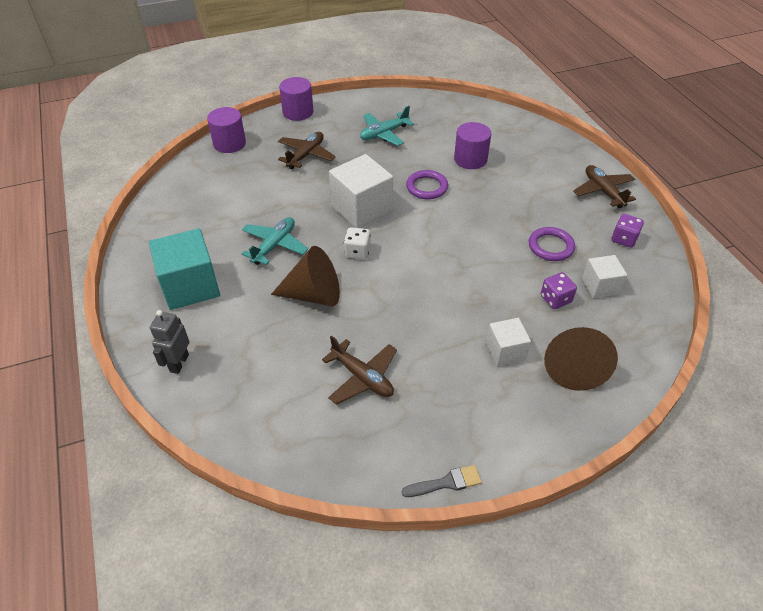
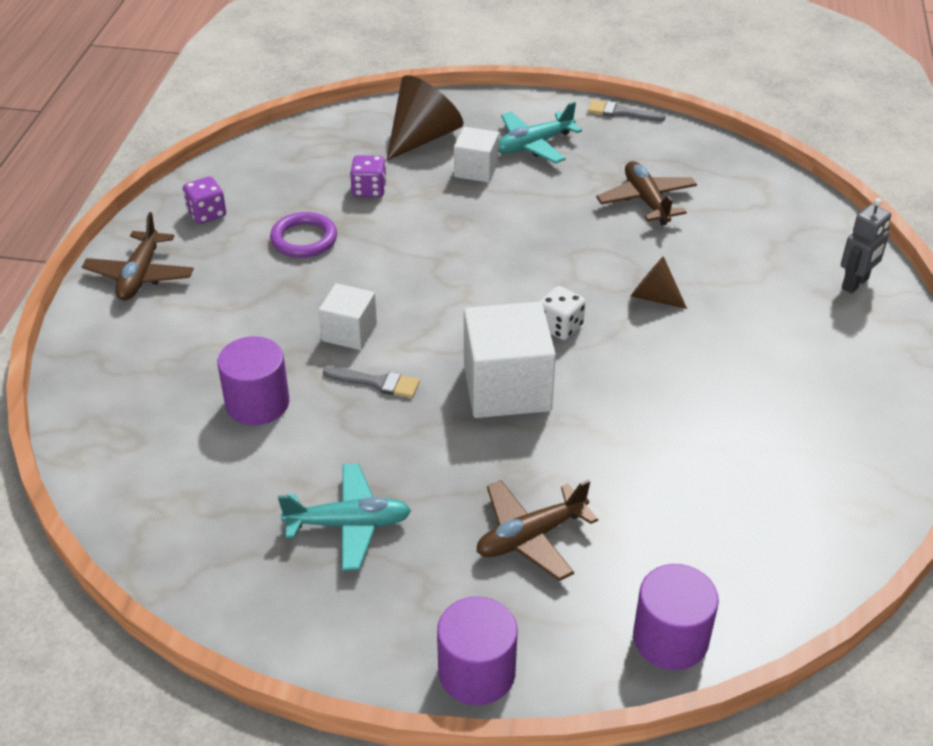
camera: 150 degrees left, 5 degrees down
(190, 286) = (822, 369): turquoise cube -> none
(274, 245) = (675, 381): turquoise plane -> turquoise plane (534, 145)
(313, 294) = (653, 297): brown cone -> brown cone, size x0.58
(427, 187) = (377, 383): purple ring -> grey brush
(600, 286) = (304, 183): white cube -> white cube (349, 332)

